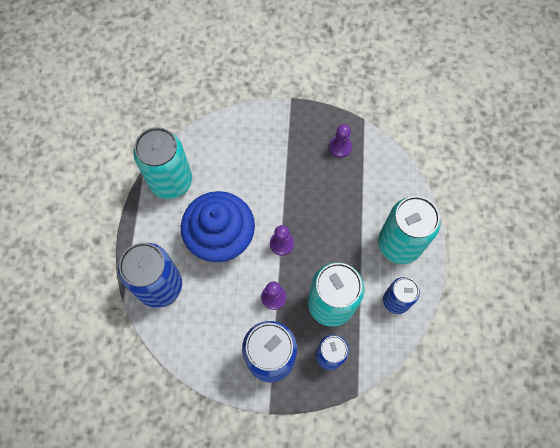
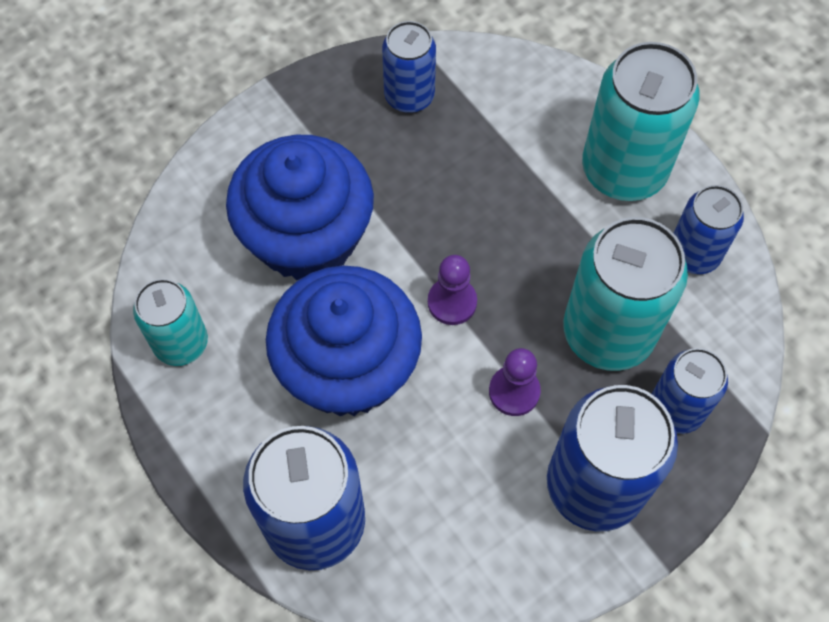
camera: 40 degrees left, 5 degrees down
(171, 181) = (181, 343): turquoise can -> turquoise can, size x0.60
(250, 175) = (306, 237): none -> blue cupcake
(340, 147) = (409, 96): purple pawn -> blue can

